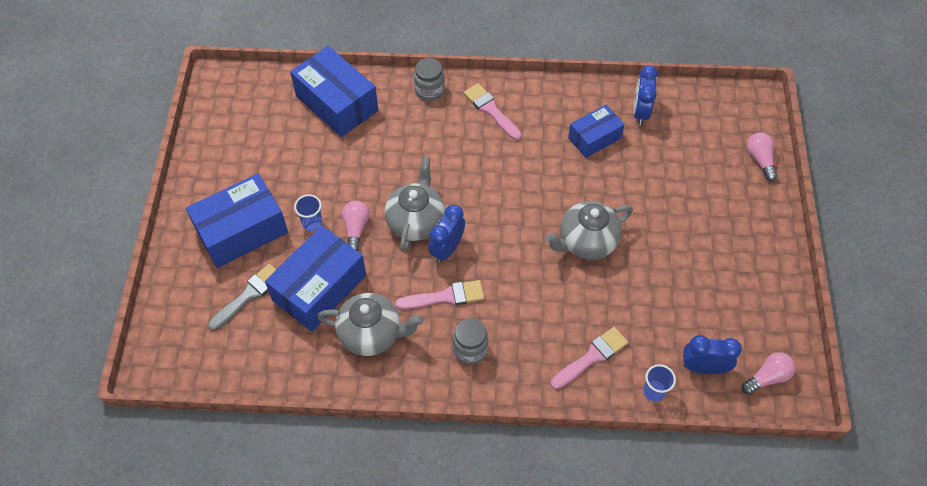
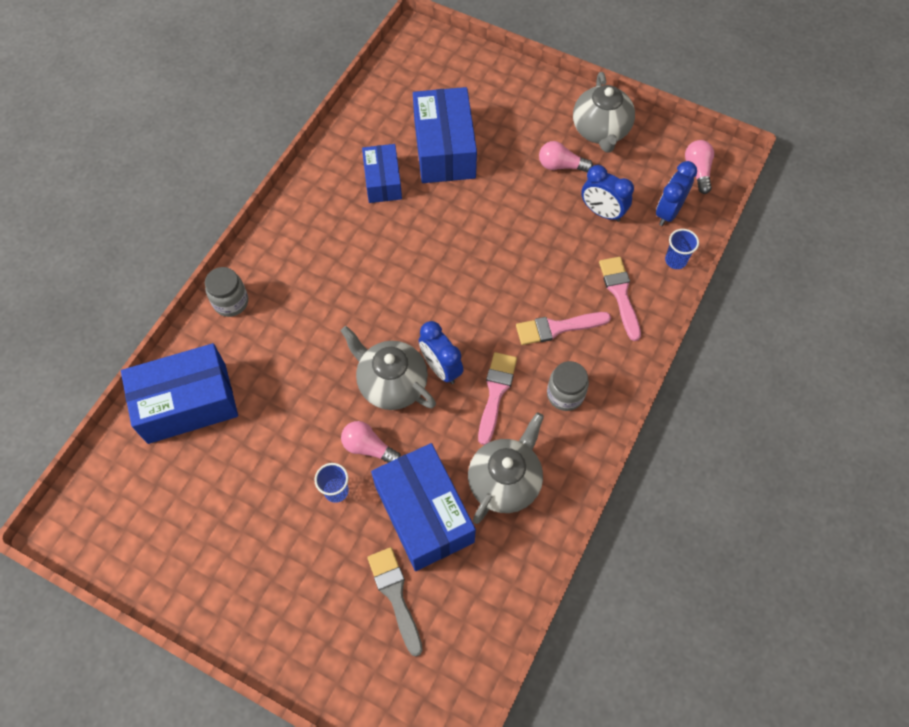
camera: 65 degrees left, 5 degrees up
(242, 231) = (305, 573): blue box -> blue box (444, 149)
(491, 110) = (293, 255): pink brush -> pink brush (557, 328)
(586, 241) = (496, 242): grey teapot -> grey teapot (600, 131)
(640, 112) = (376, 130): blue clock -> blue clock (602, 212)
(760, 160) = (482, 67): pink light bulb -> pink light bulb (561, 165)

